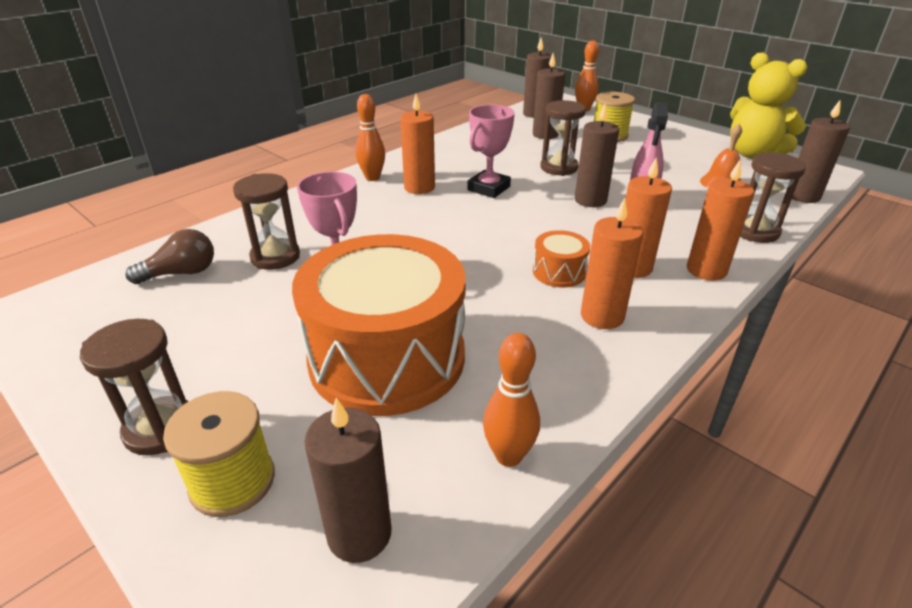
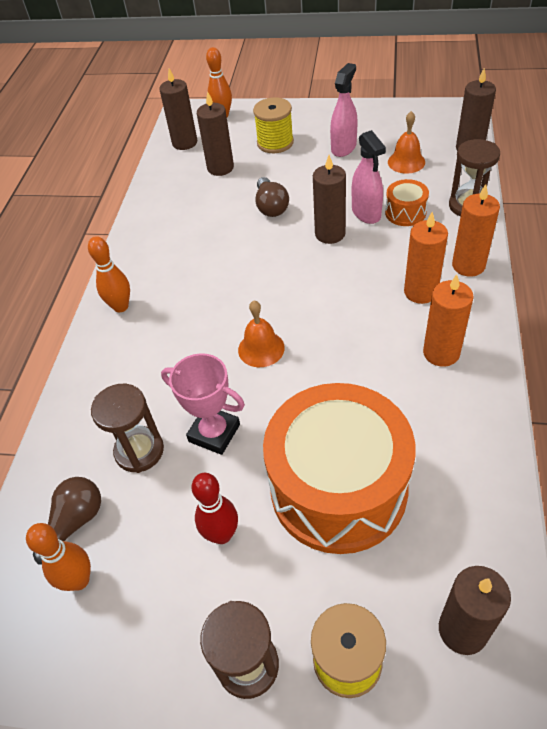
camera: 30 degrees left, 15 degrees up
(260, 335) = (222, 534): none -> red bowling pin
(419, 187) = (177, 295): orange candle -> none
(441, 242) = (261, 348): none -> orange bell
(489, 188) = (237, 264): pink trophy -> none
(508, 456) = (489, 509): orange bowling pin -> orange bowling pin (79, 580)
(559, 168) = (271, 207): brown hourglass -> brown light bulb
(559, 272) = (376, 327): orange drum -> orange drum (405, 212)
(668, 156) = (343, 148): none -> pink spray bottle
(752, 154) = (401, 113): yellow teddy bear -> none

